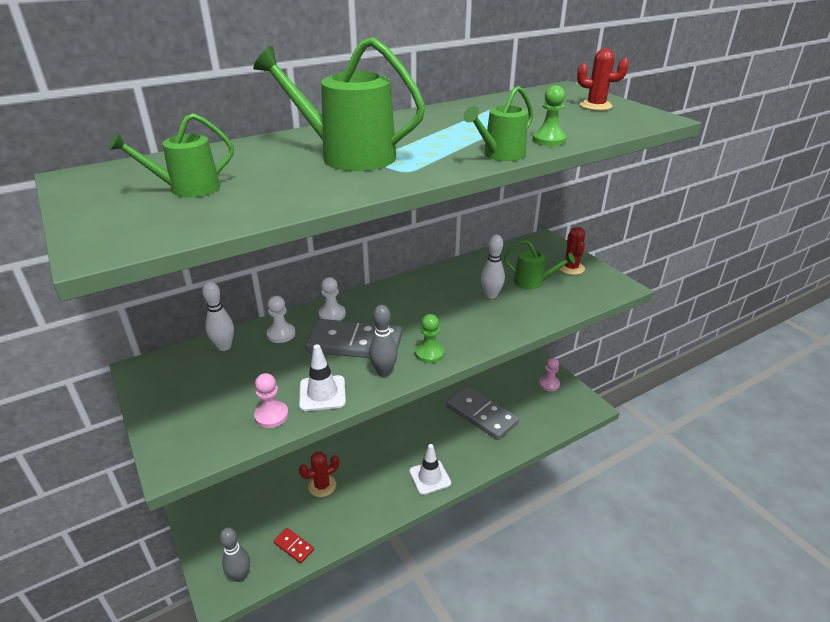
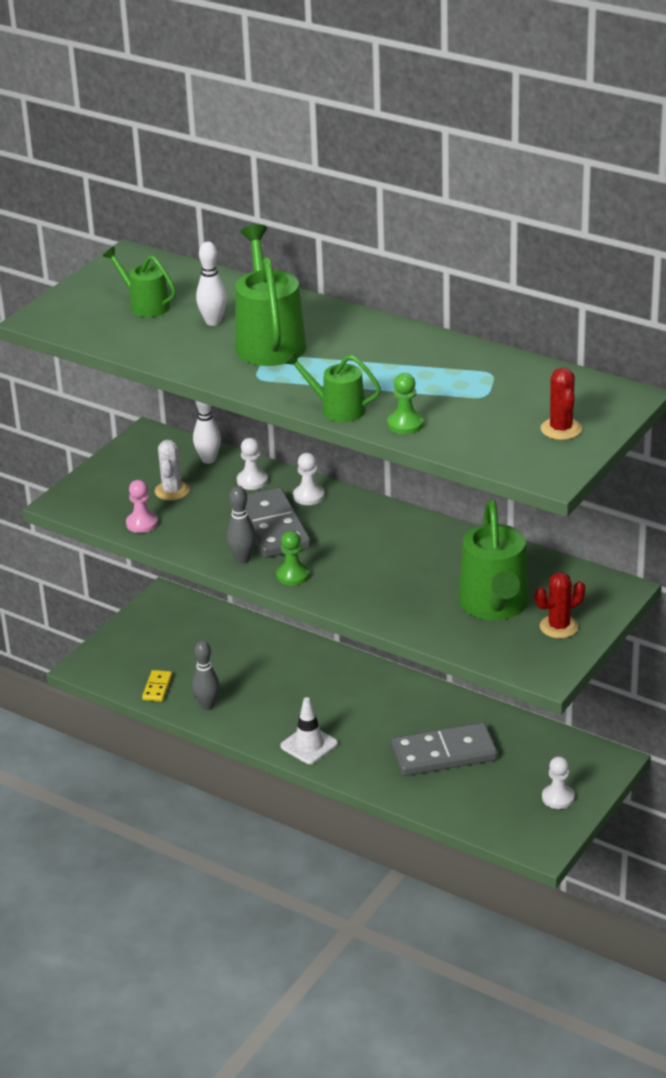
camera: 65 degrees right, 0 degrees up
(240, 576) = (106, 670): grey bowling pin -> grey bowling pin (207, 706)
(243, 381) = (172, 491): none -> white cactus
(294, 546) = (157, 687): red domino -> yellow domino
(322, 393) = (188, 537): white traffic cone -> none
(322, 486) = (240, 674): red cactus -> none
(481, 414) = (444, 754): grey domino -> grey domino turned 60 degrees clockwise
(491, 295) = (436, 583): white bowling pin -> white bowling pin (213, 322)
(533, 282) = (495, 606): green watering can -> green watering can, size x1.73
(549, 384) = (558, 798): pink pawn -> white pawn

